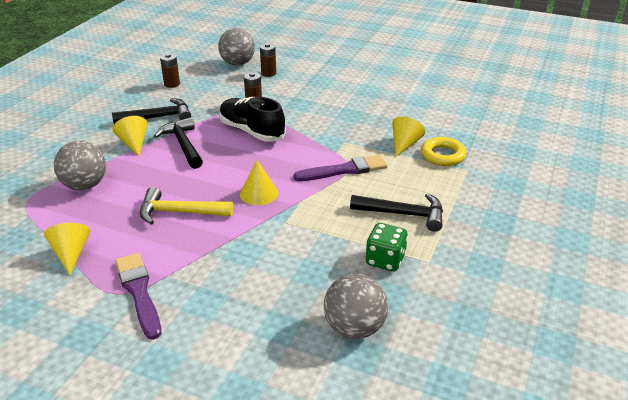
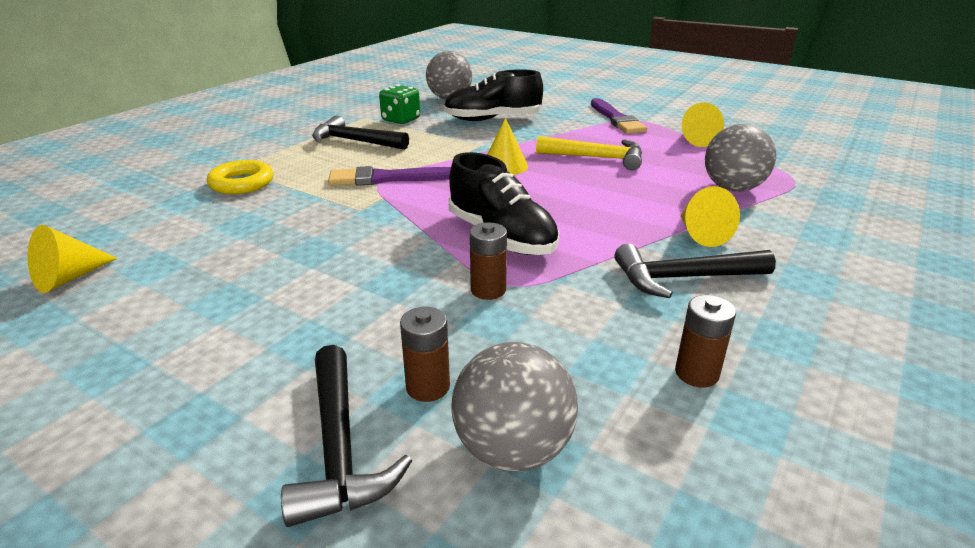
camera: 170 degrees left, 5 degrees down
(183, 144) = (616, 226): black hammer -> black hammer (339, 449)
(284, 274) = (493, 119): none -> black shoe
(404, 144) = (275, 199): yellow cone -> yellow cone (69, 278)

